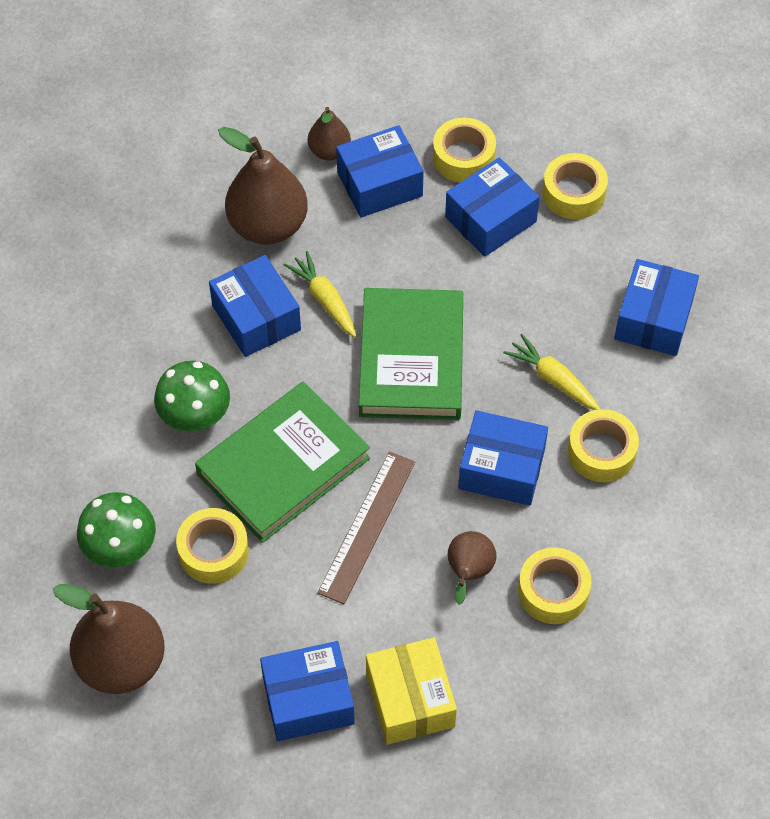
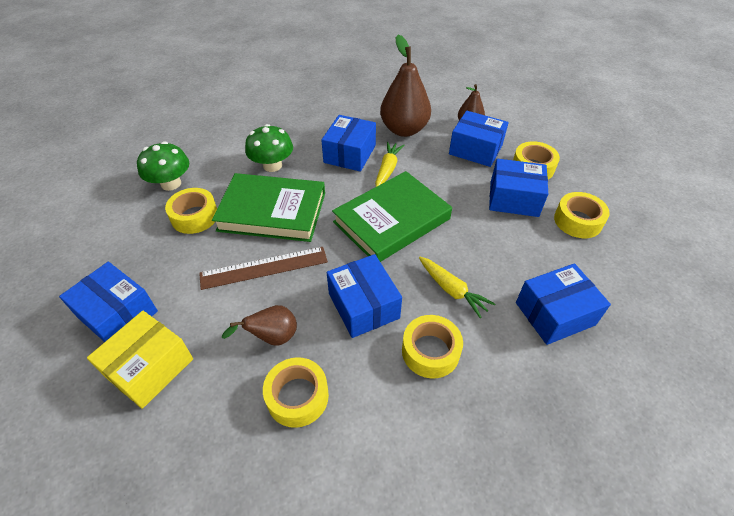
camera: 50 degrees right, 10 degrees down
(122, 663) = (96, 222): brown pear -> none
(553, 379) = (452, 290): yellow carrot -> yellow carrot turned 135 degrees clockwise

